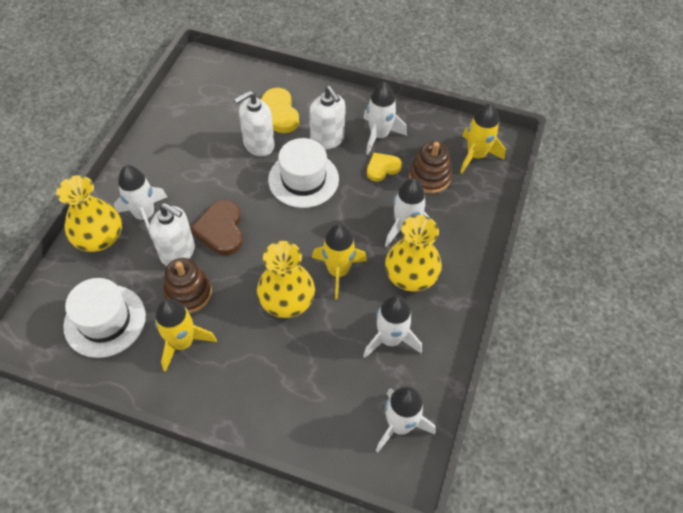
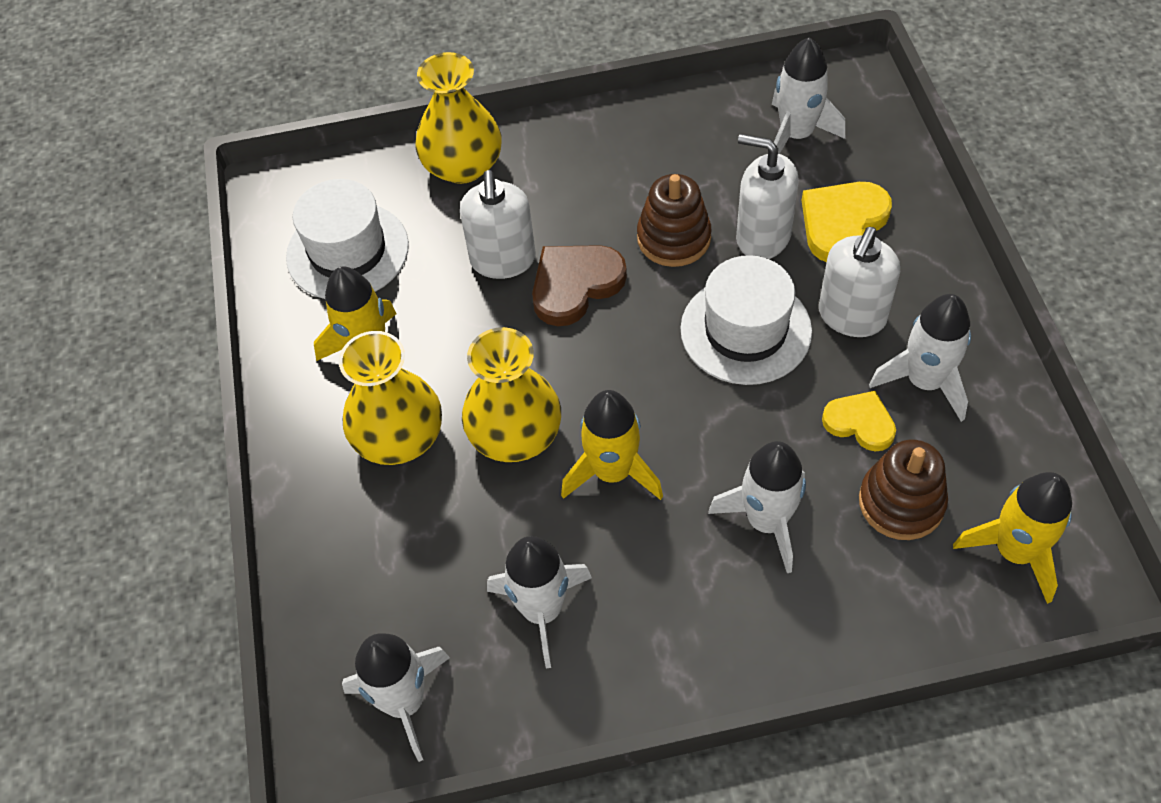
camera: 65 degrees right, 0 degrees up
(145, 215) = (533, 188): white rocket -> white rocket (796, 135)
(188, 293) = (447, 312): brown stacking toy -> brown stacking toy (673, 238)
(411, 276) = (678, 578): yellow vase -> yellow vase (399, 437)

